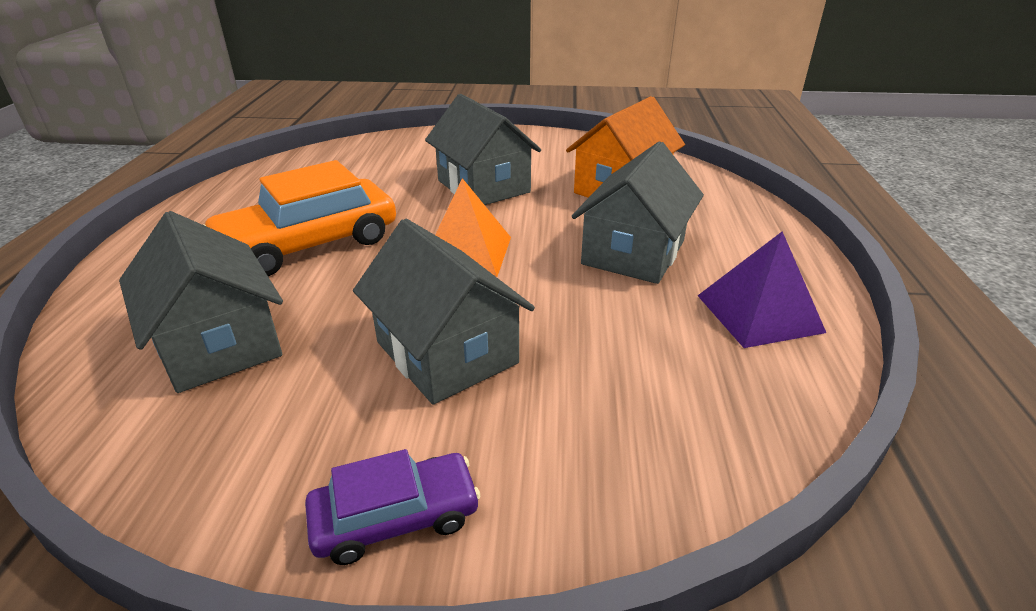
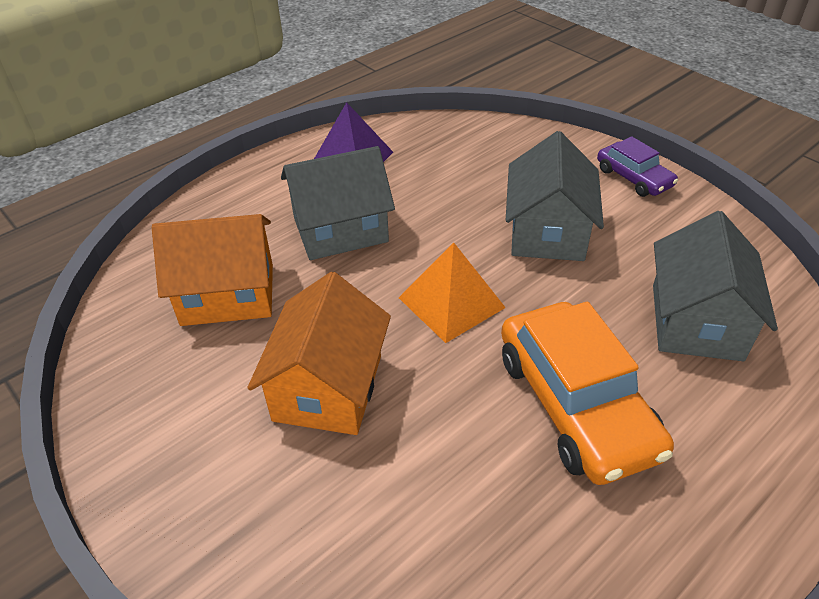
camera: 135 degrees left, 10 degrees up
(309, 243) = (575, 404): orange car -> orange car turned 60 degrees clockwise
(395, 517) = (633, 178): purple car -> purple car turned 150 degrees counterclockwise
(483, 186) = (328, 387): grey house -> orange house

